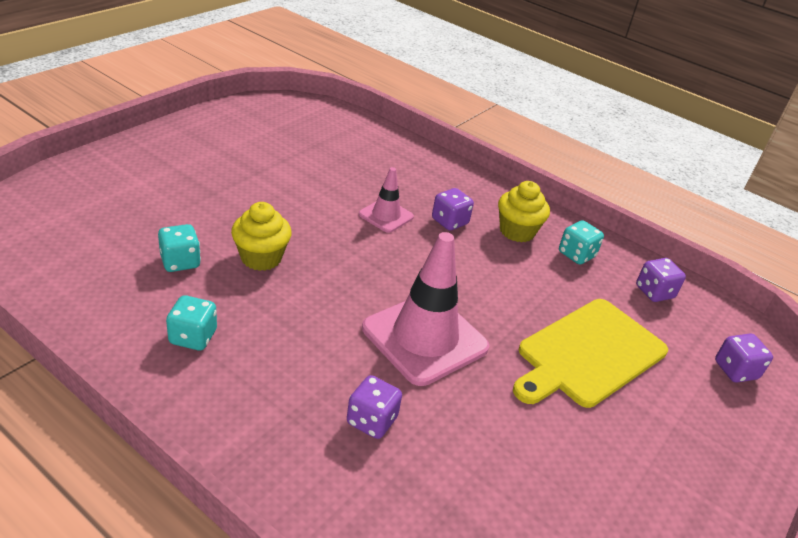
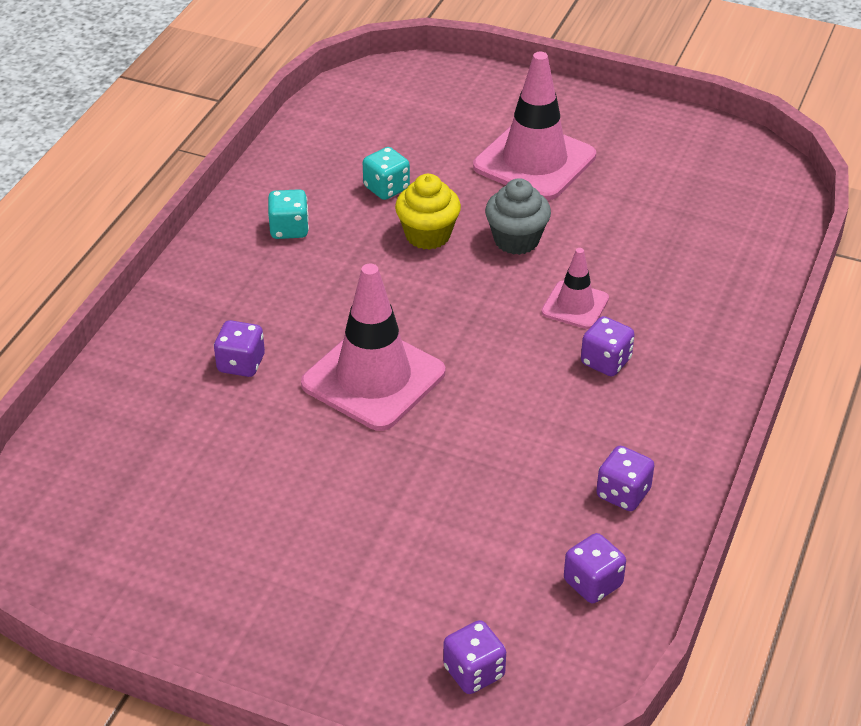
camera: 80 degrees right, 5 degrees up
(209, 181) = (534, 161): none -> pink traffic cone
(297, 218) = (516, 240): none -> grey cupcake
(517, 231) = (633, 428): yellow cupcake -> none
(576, 255) = (623, 494): turquoise dice -> purple dice
(588, 354) = (423, 518): yellow cutting board -> none

